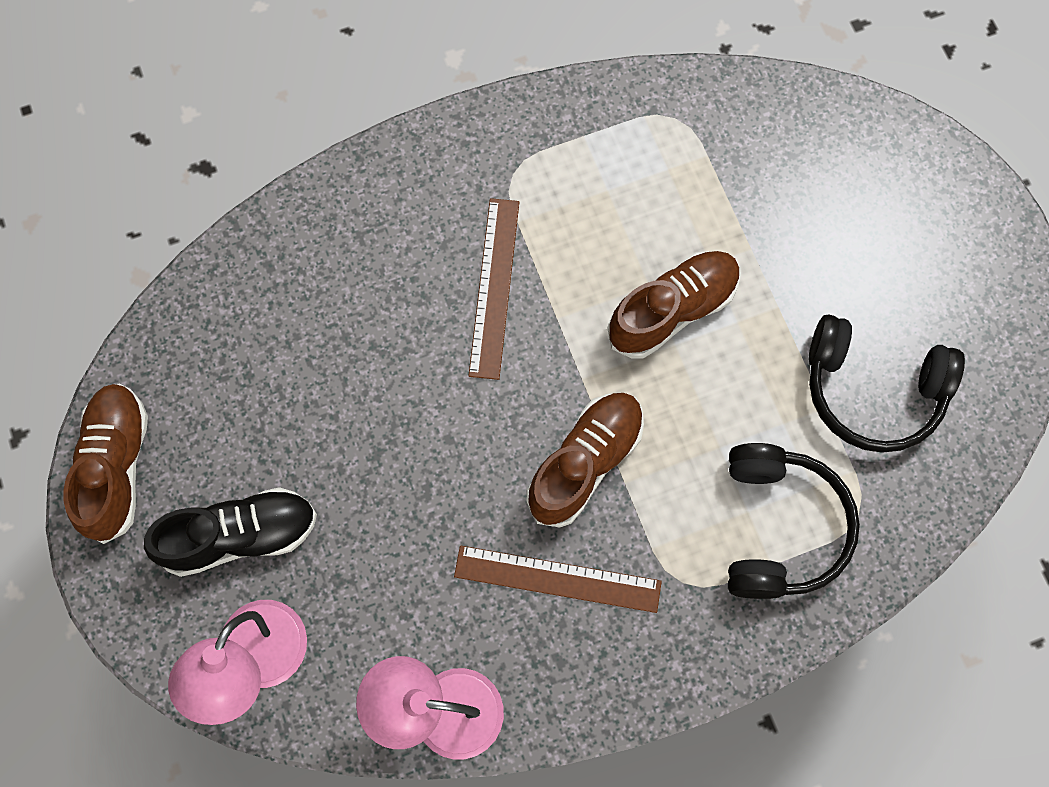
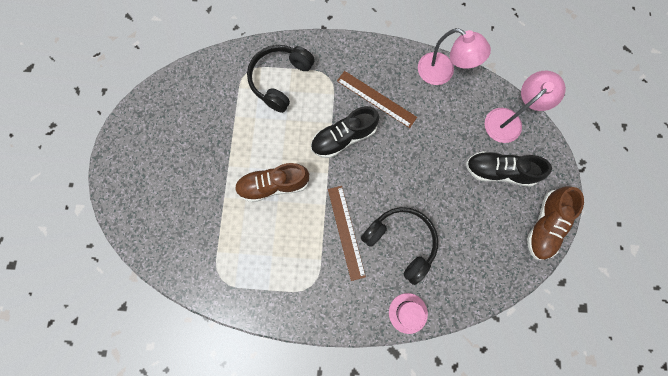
camera: 155 degrees left, 5 degrees up
(324, 203) = (408, 313): none -> pink hat
(494, 287) = (346, 232): brown ruler -> brown ruler turned 45 degrees counterclockwise
(585, 463) = (343, 138): brown shoe -> black shoe
(872, 391) = (212, 114): black headphones -> black headphones (401, 242)

